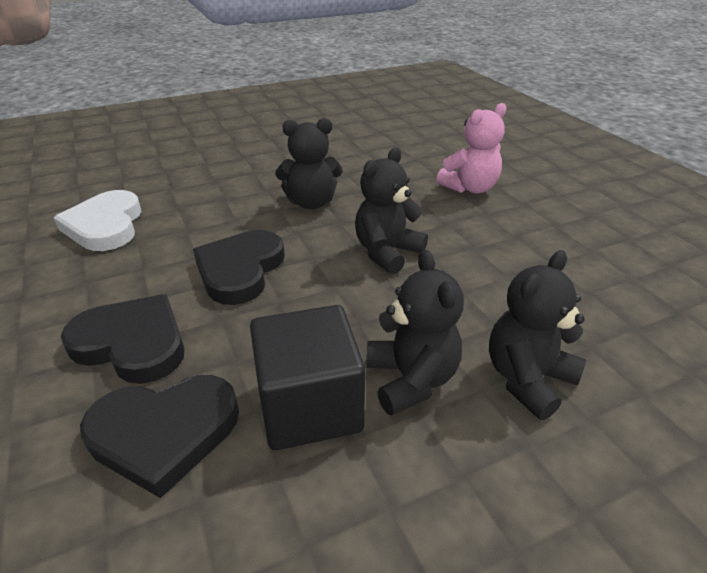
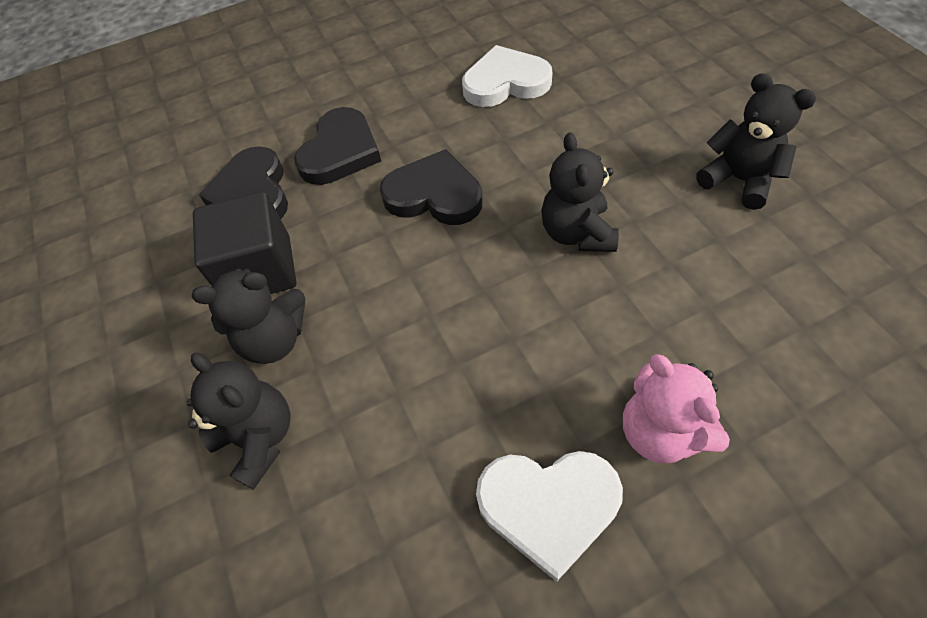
camera: 95 degrees right, 20 degrees up
(387, 252) = (469, 317): black teddy bear -> black teddy bear (738, 180)
(530, 226) = (548, 506): none -> white heart

